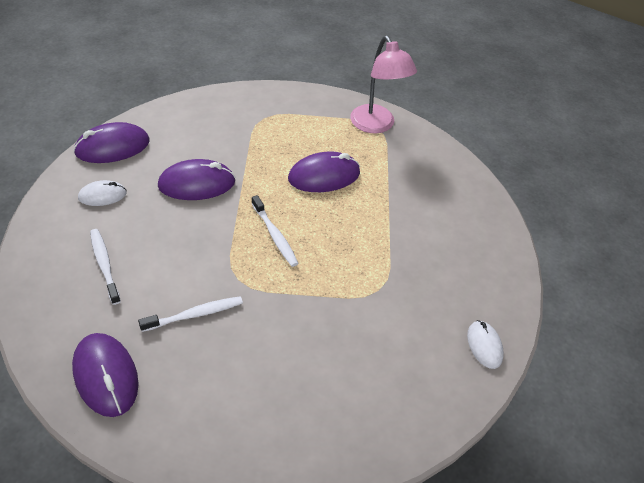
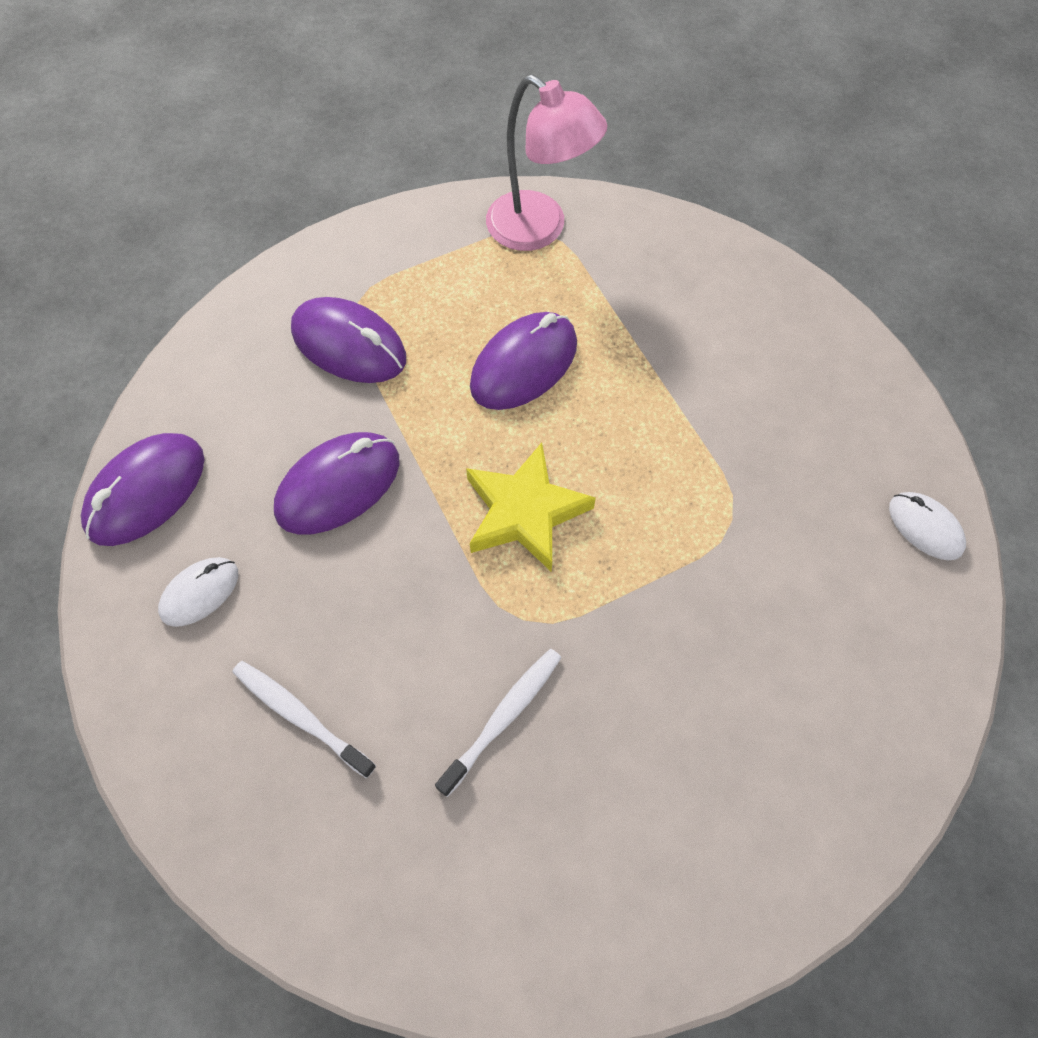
camera: 25 degrees left, 15 degrees up
(106, 376) = (447, 902): purple mouse -> purple mouse (349, 345)
(275, 235) = (524, 512): white toothbrush -> yellow star

